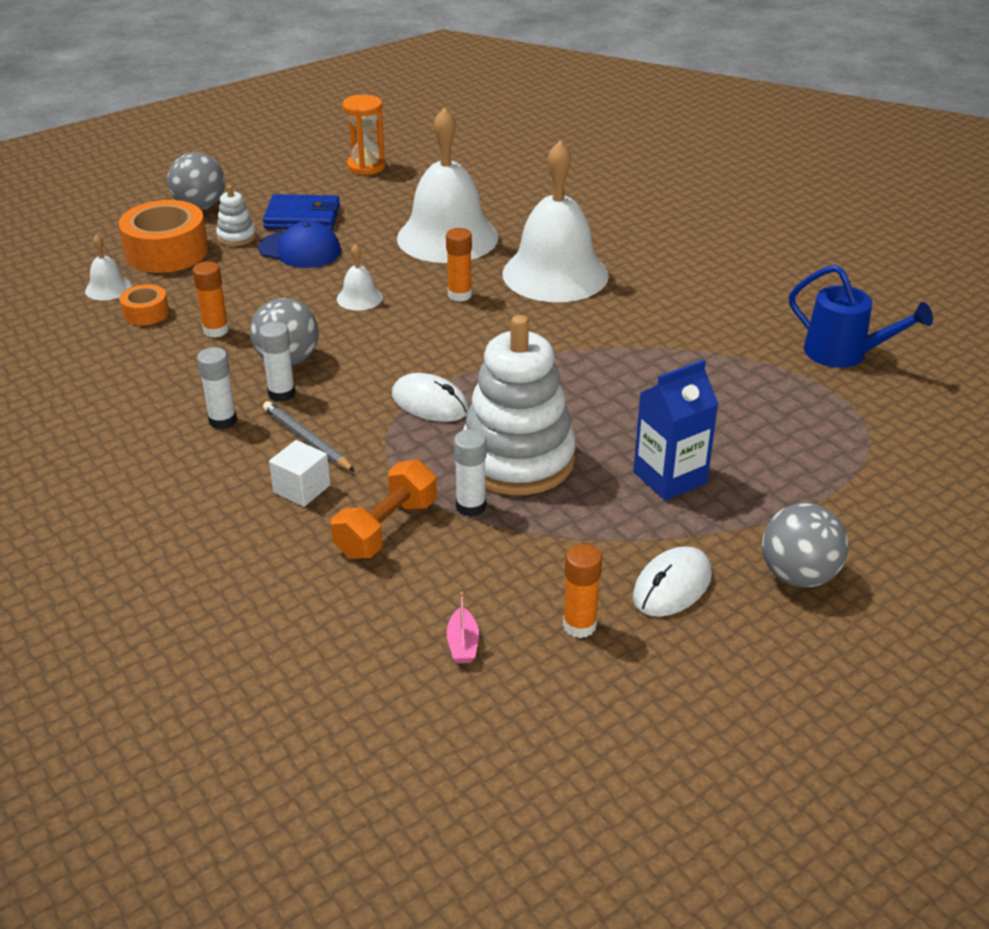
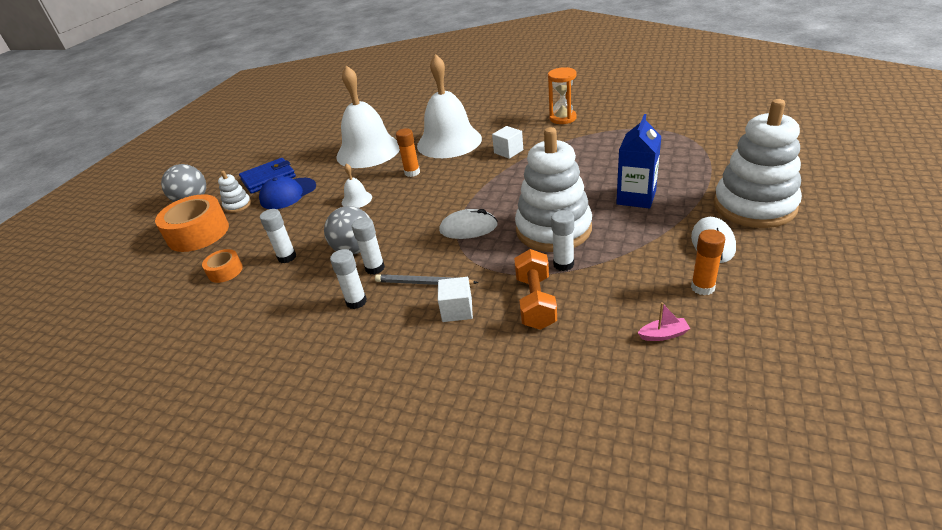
camera: 30 degrees left, 0 degrees up
(108, 288) = (179, 271): white bell -> none
(216, 330) = (287, 257): orange glue stick -> white glue stick
(300, 250) = (288, 194): blue cap -> blue cap turned 150 degrees clockwise
(366, 166) = (276, 140): orange hourglass -> orange hourglass (562, 118)
(463, 644) = (663, 335): pink boat -> pink boat turned 60 degrees counterclockwise
(607, 327) = (508, 151): none -> white cube
(798, 575) = (754, 206): grey ball -> white stacking toy
(844, 354) = (628, 112): blue watering can -> none

